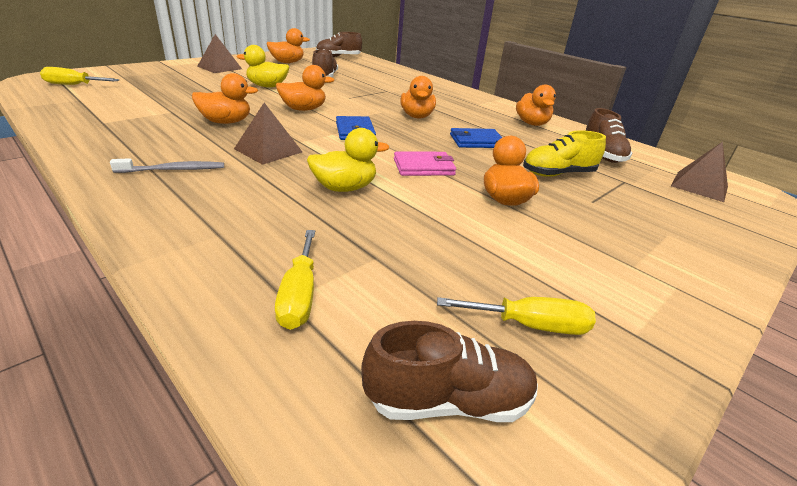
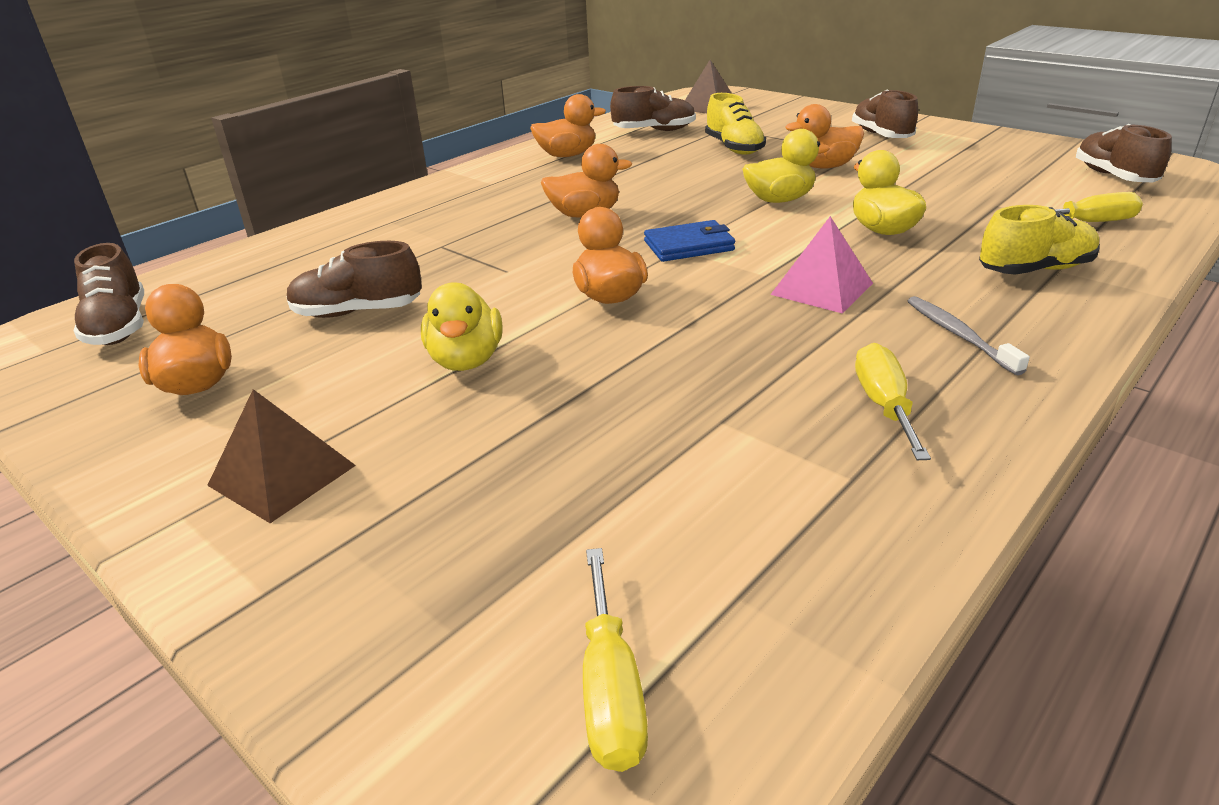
camera: 90 degrees left, 0 degrees up
(226, 122) = (734, 347): orange duck -> none
(227, 224) = (1034, 270): none -> yellow shoe
(268, 150) = (822, 288): brown pyramid -> pink pyramid
(424, 167) = (779, 200): pink wallet -> yellow duck
(476, 141) = (665, 180): blue wallet -> none
(530, 325) = (1012, 160): yellow screwdriver -> yellow screwdriver (884, 405)
(623, 256) = (881, 135): none -> brown shoe

